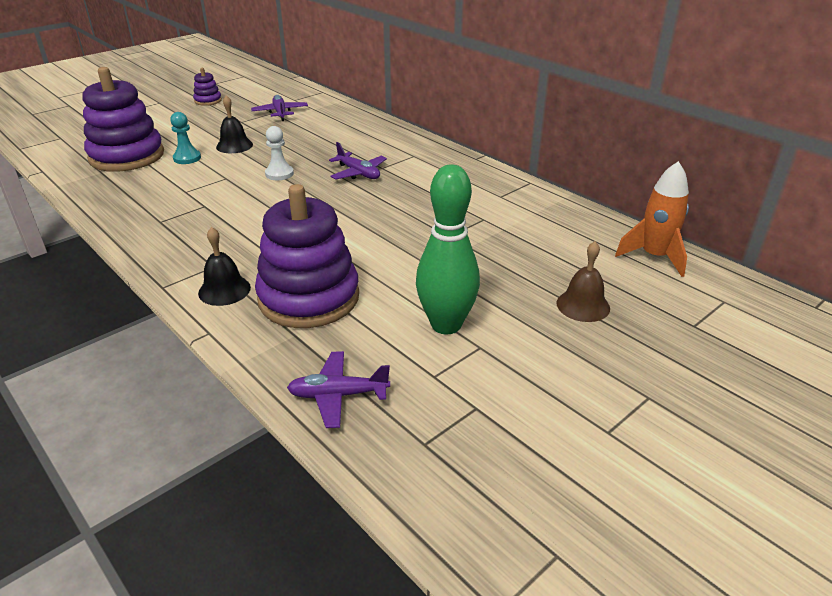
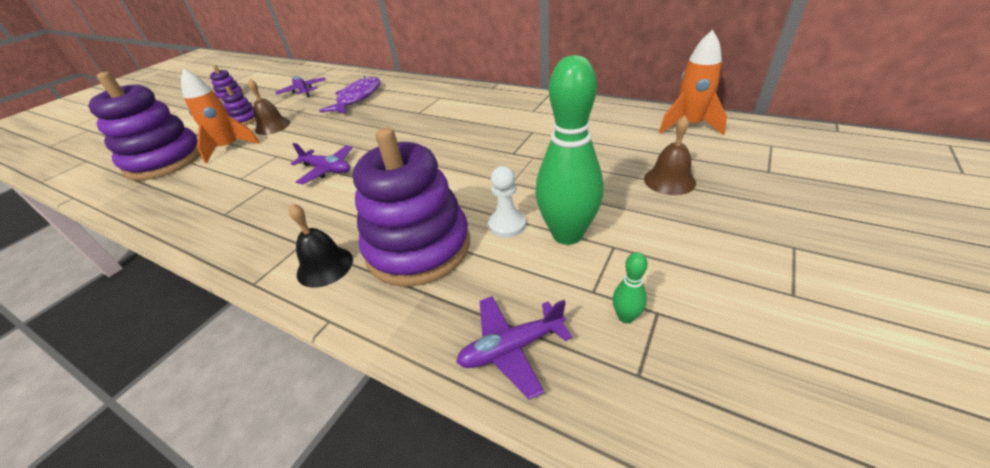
camera: 15 degrees left, 5 degrees up
(187, 158) = (229, 148): turquoise pawn -> orange rocket
(211, 131) = (245, 120): none -> purple stacking toy
(234, 145) = (272, 126): black bell -> brown bell
(279, 174) = (327, 140): white pawn -> white pawn (507, 225)
(330, 135) = (358, 98): none -> purple fish
(358, 173) = (400, 122): purple plane -> purple plane (327, 170)
(446, 402) = (626, 317): none -> green bowling pin

